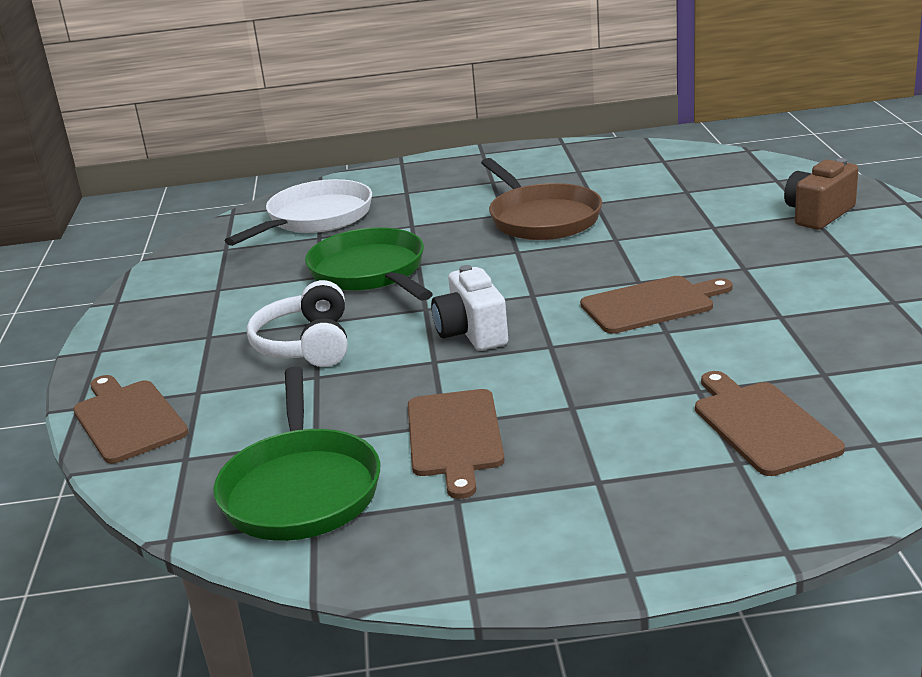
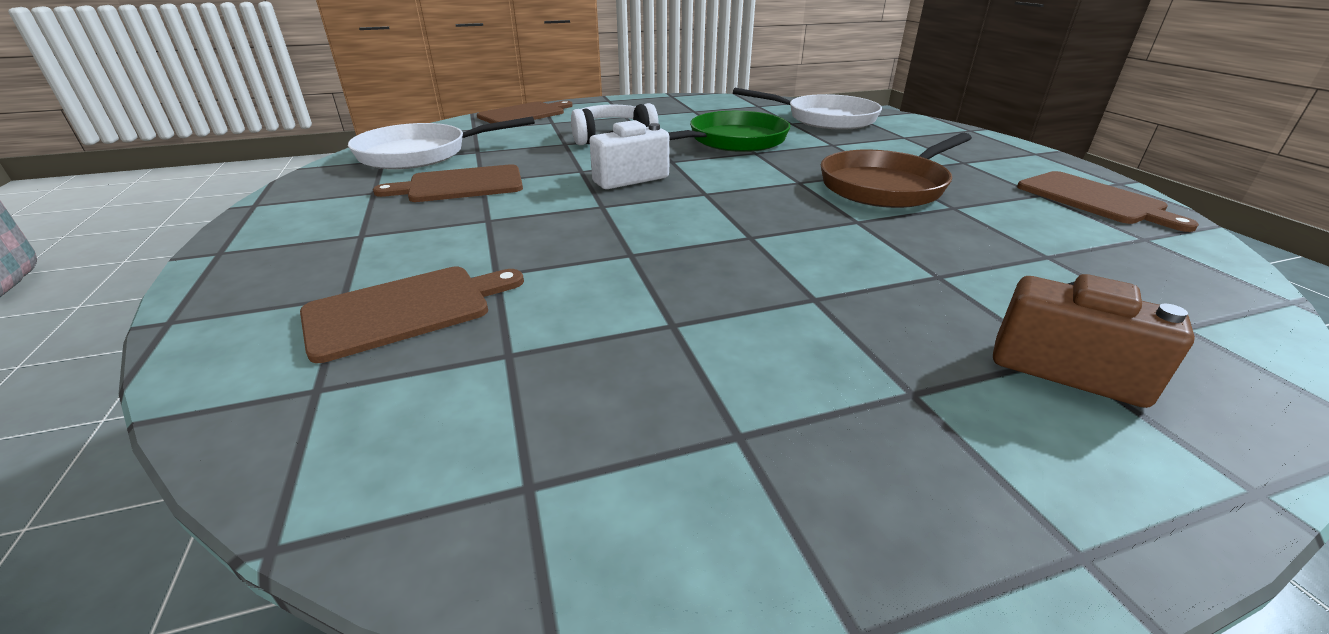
camera: 75 degrees right, 5 degrees up
(301, 489) = (420, 154): green pan -> white pan
(652, 304) = (693, 245): brown cutting board -> brown cutting board (1094, 199)

